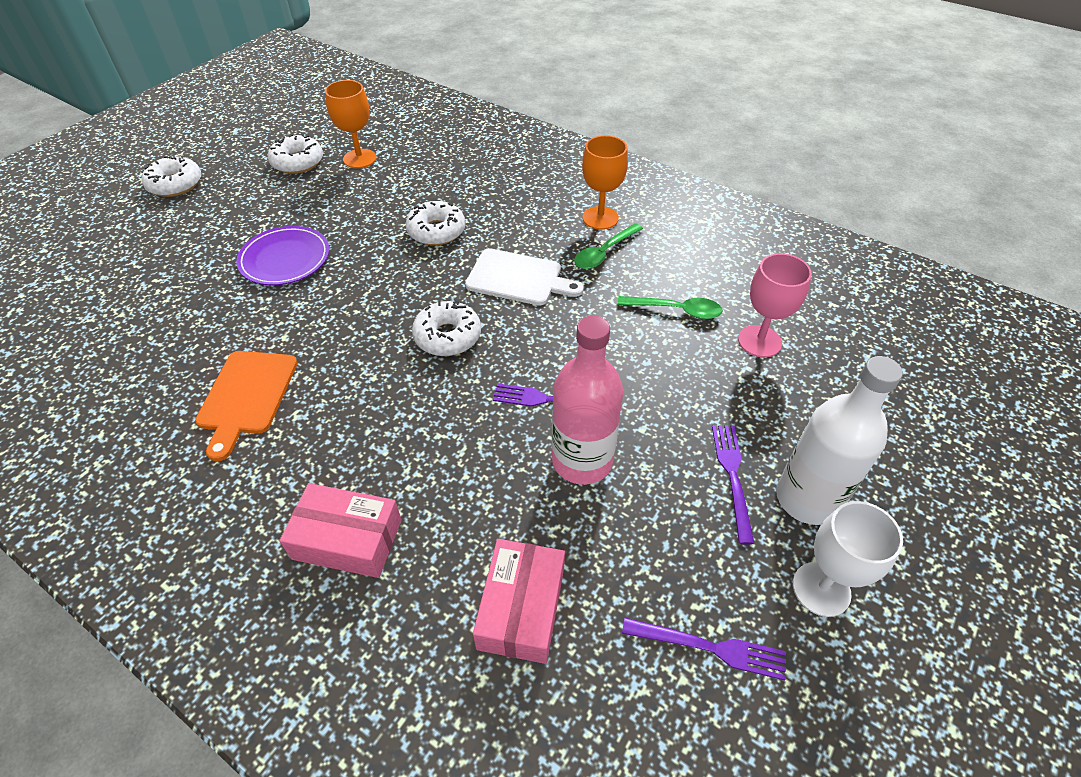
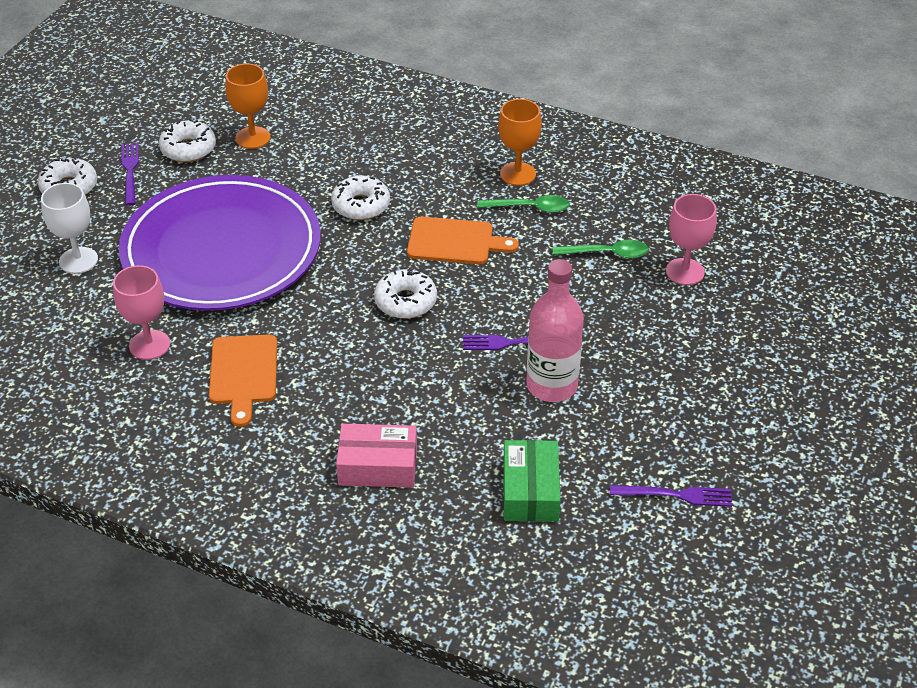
camera: 10 degrees left, 5 degrees down
(167, 350) = (149, 345): none -> pink goblet
(285, 259) = (222, 250): purple plate -> purple plate, size x2.24
(518, 278) = (455, 242): white cutting board -> orange cutting board
(521, 608) = (530, 491): pink box -> green box
(604, 252) = (529, 208): green spoon -> green spoon turned 120 degrees counterclockwise
(732, 476) = (676, 380): purple fork -> purple fork (130, 171)
(807, 499) = (737, 389): white bottle -> none
(821, 589) = (753, 448): white goblet -> white goblet (78, 260)

